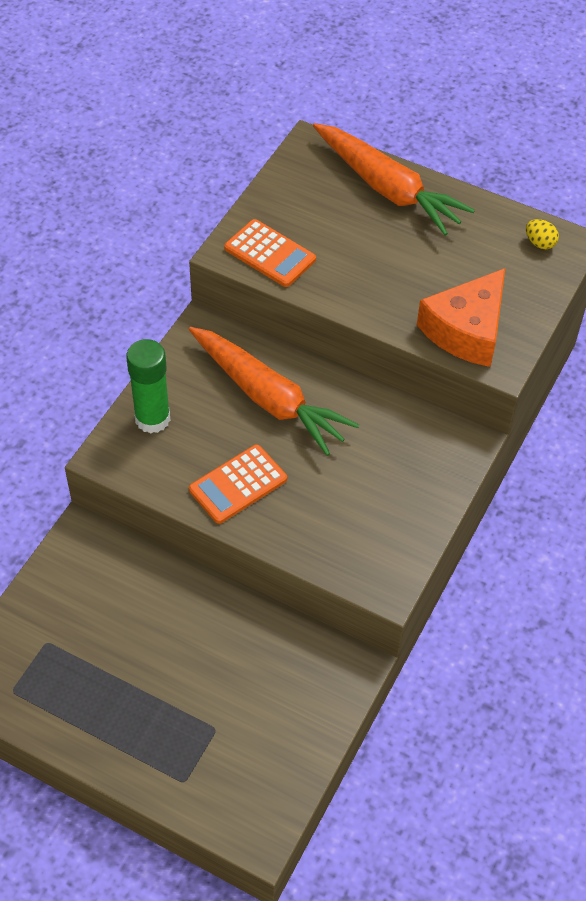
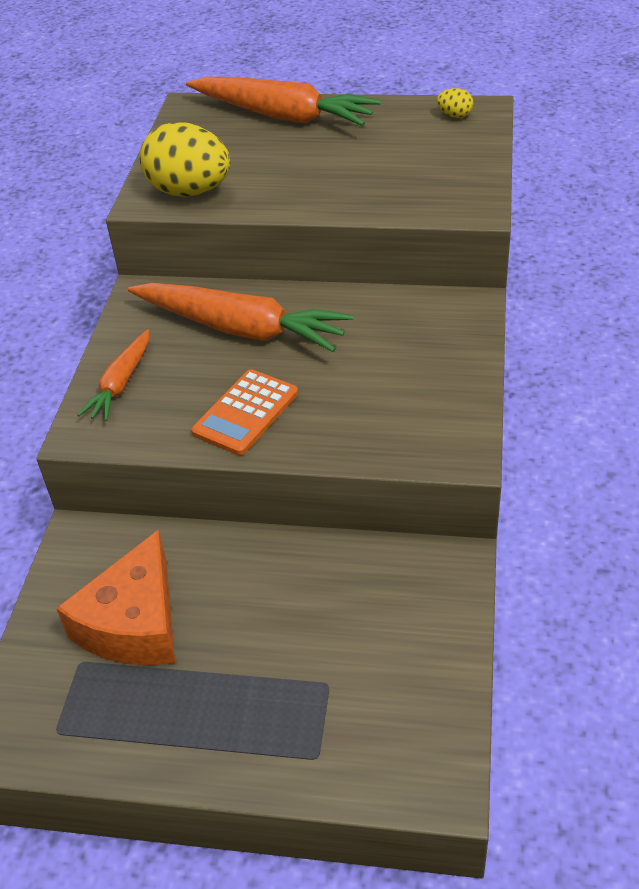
camera: 15 degrees left, 10 degrees down
(152, 419) = (121, 383): green glue stick -> orange carrot
(270, 254) = (190, 192): orange calculator -> yellow egg
(466, 330) = (425, 194): orange cheese -> orange cheese (134, 623)

